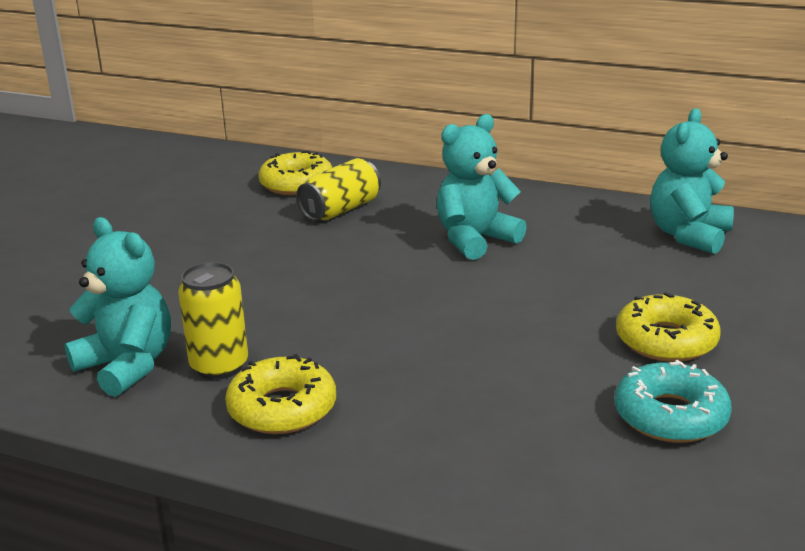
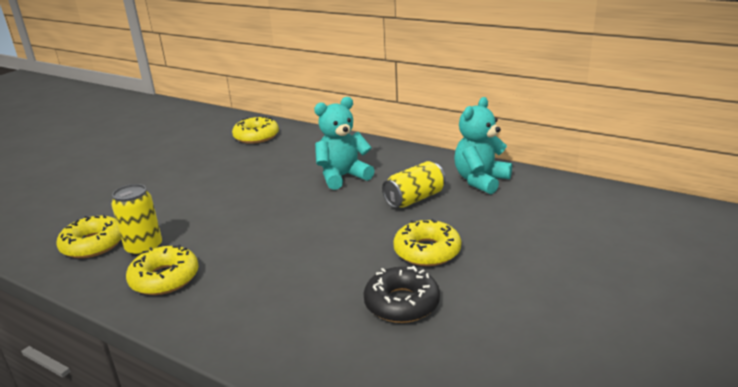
camera: 10 degrees right, 0 degrees up
(127, 366) = (93, 244): turquoise teddy bear -> yellow donut
(341, 210) = (273, 154): yellow can -> yellow can (414, 199)
(670, 416) = (402, 303): turquoise donut -> black donut

